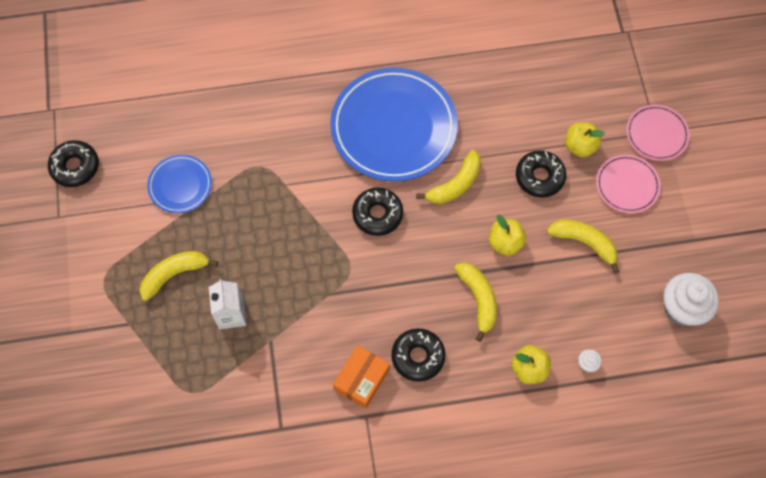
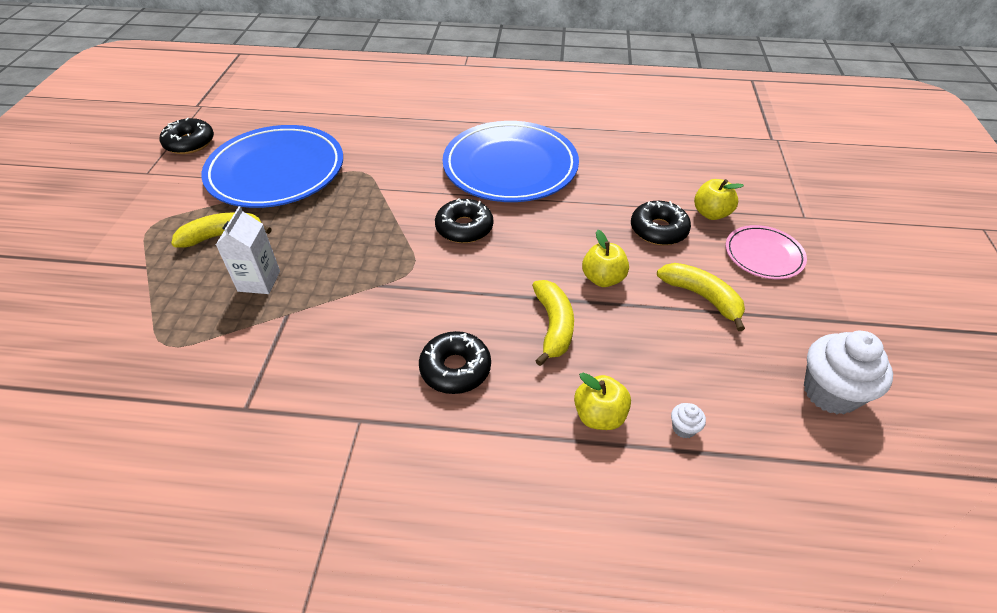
camera: 15 degrees right, 20 degrees down
(180, 185) = (276, 171): blue plate -> blue plate, size x2.02
(361, 379) = (373, 377): orange box -> none
(455, 185) = (560, 219): yellow banana -> none
(656, 134) = (804, 219): pink plate -> none

